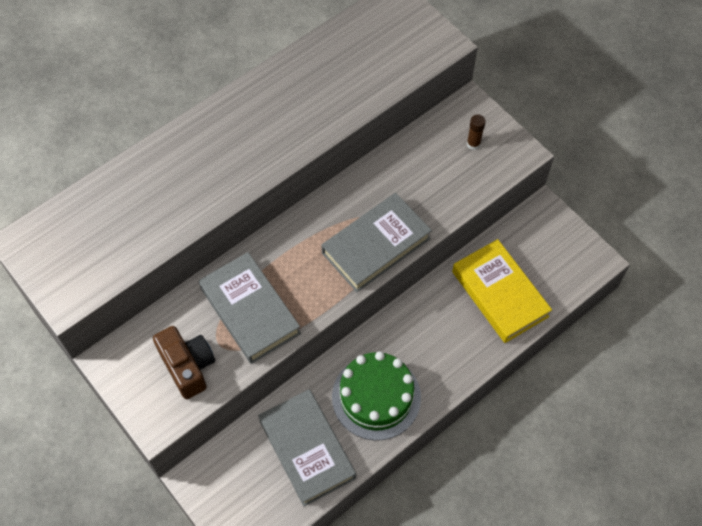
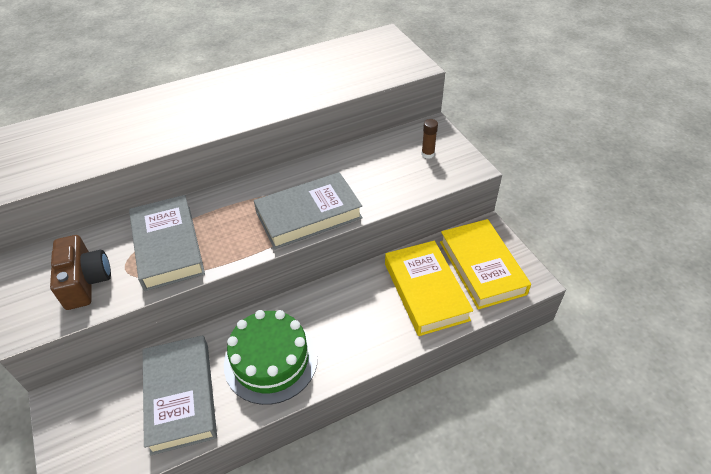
camera: 15 degrees right, 15 degrees down
(547, 256) = (482, 267): none -> yellow book

